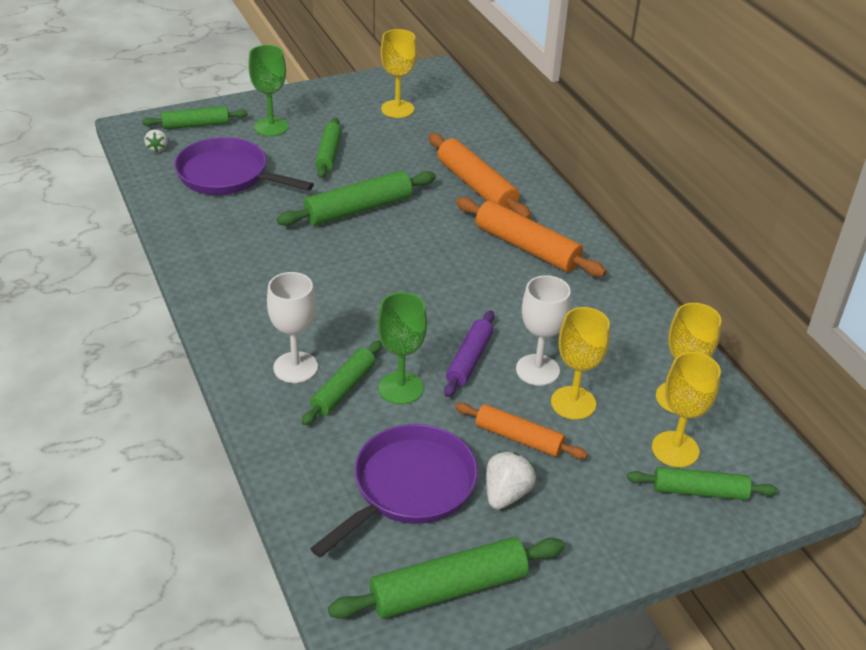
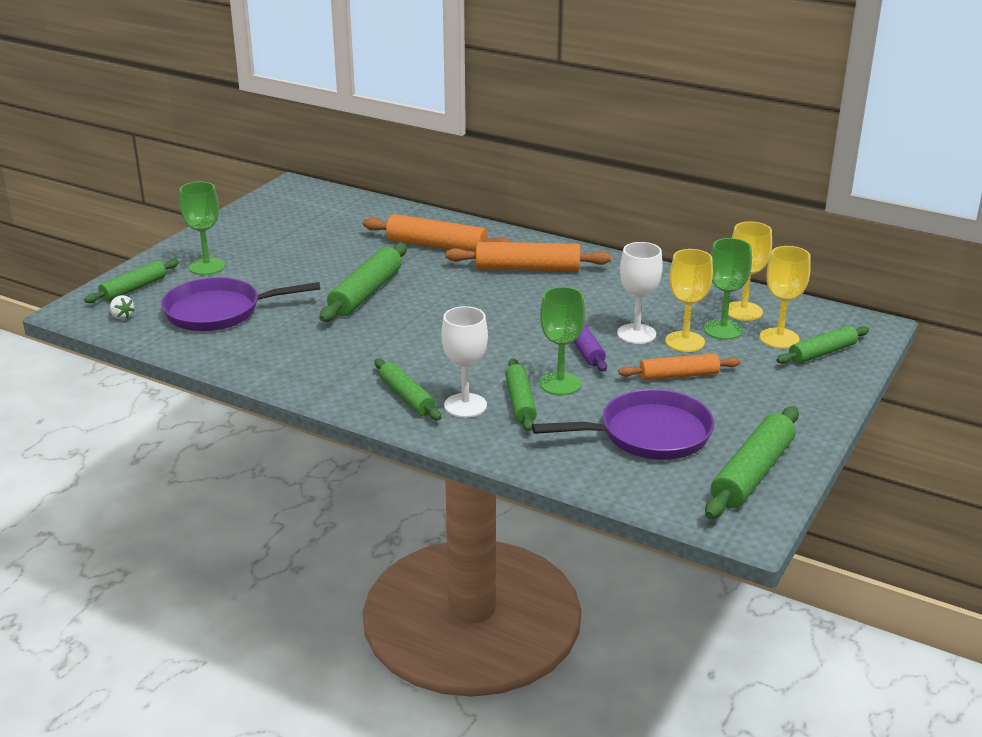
camera: 35 degrees left, 10 degrees down
(329, 154) = (286, 267): green rolling pin -> green rolling pin (407, 397)
(397, 109) = (300, 219): yellow goblet -> none
(409, 487) = (648, 434): purple pan -> purple pan turned 75 degrees clockwise
(506, 494) = (714, 408): white strawberry -> none
(629, 409) = (723, 329): none -> green goblet

